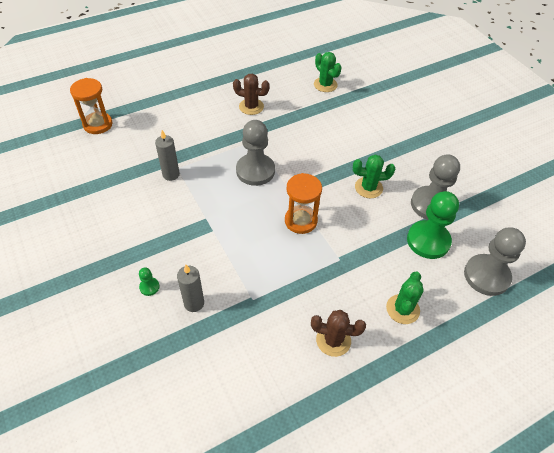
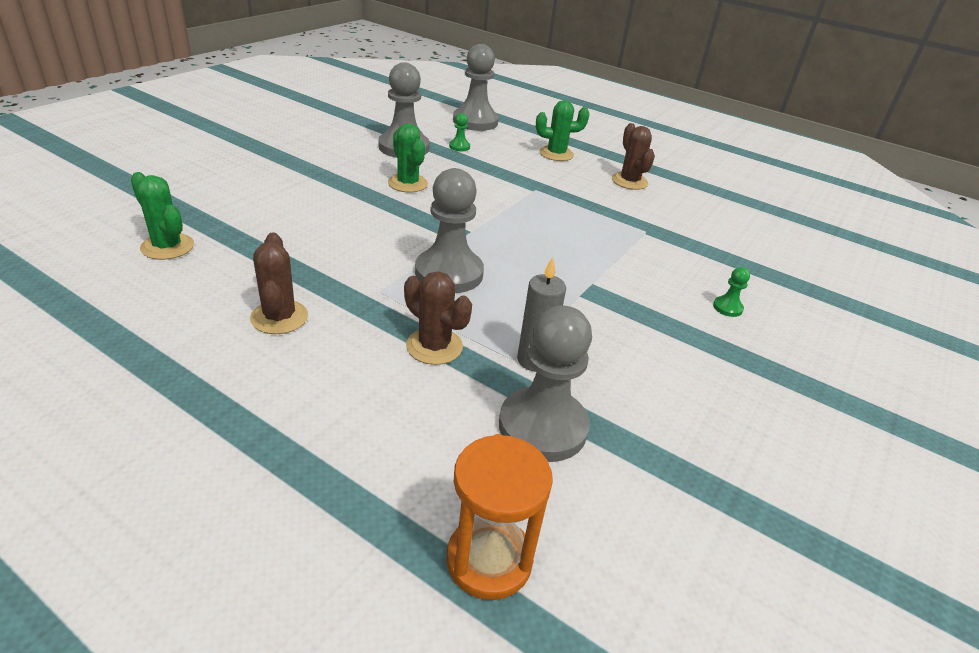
camera: 120 degrees left, 15 degrees down
(134, 160) = (542, 427): none -> grey pawn
(194, 303) = (700, 267): grey candle -> none
(202, 146) = (434, 346): none -> brown cactus
(300, 221) = (507, 220): orange hourglass -> none
(325, 85) = (167, 247): green cactus -> green cactus turned 75 degrees counterclockwise
(428, 241) = (459, 147): green pawn -> green pawn, size x0.42

